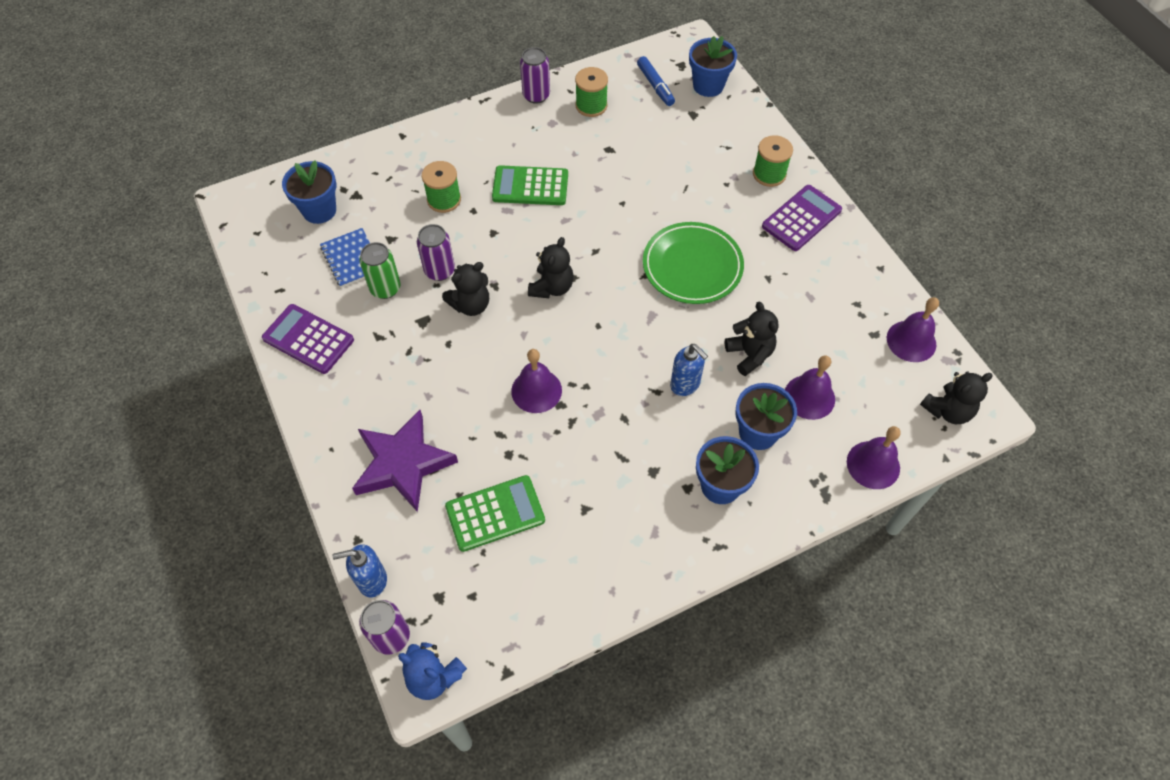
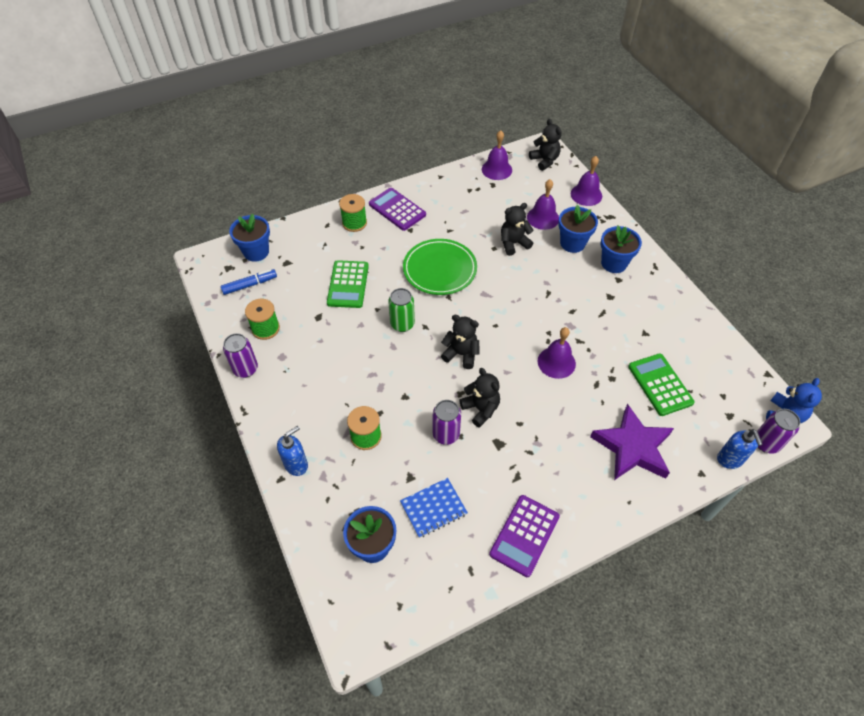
camera: 90 degrees left, 5 degrees down
(385, 288) = (466, 476): green can -> green can (402, 324)
(530, 186) = (355, 371): green calculator -> green calculator (348, 284)
(685, 384) = (541, 277): blue soap dispenser -> blue soap dispenser (296, 465)

